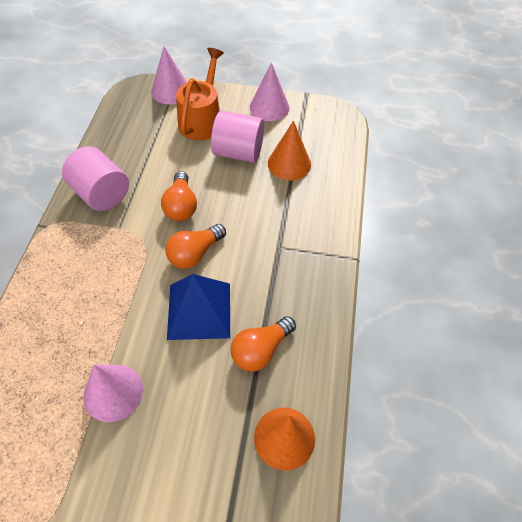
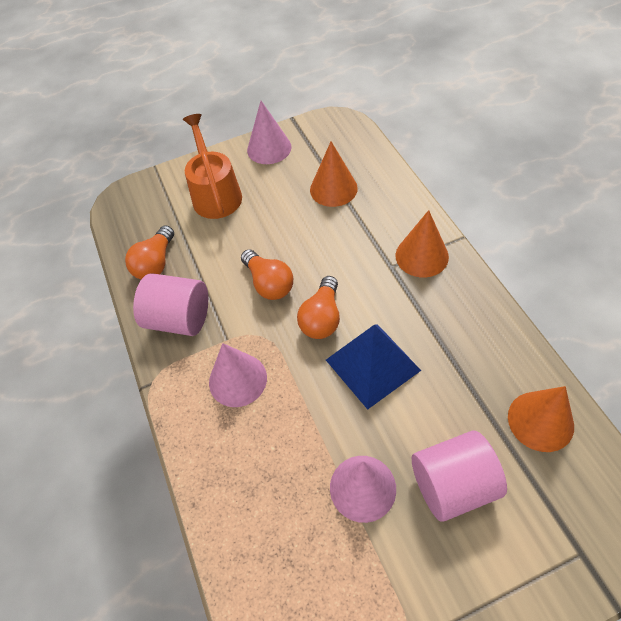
camera: 25 degrees left, 0 degrees up
(171, 91) = (158, 183): pink cone -> pink cone (237, 379)
(238, 152) = (277, 204): pink cylinder -> pink cylinder (452, 484)
(260, 350) = (456, 363): orange light bulb -> orange light bulb (155, 263)
(309, 253) = (422, 256): none -> orange cone

